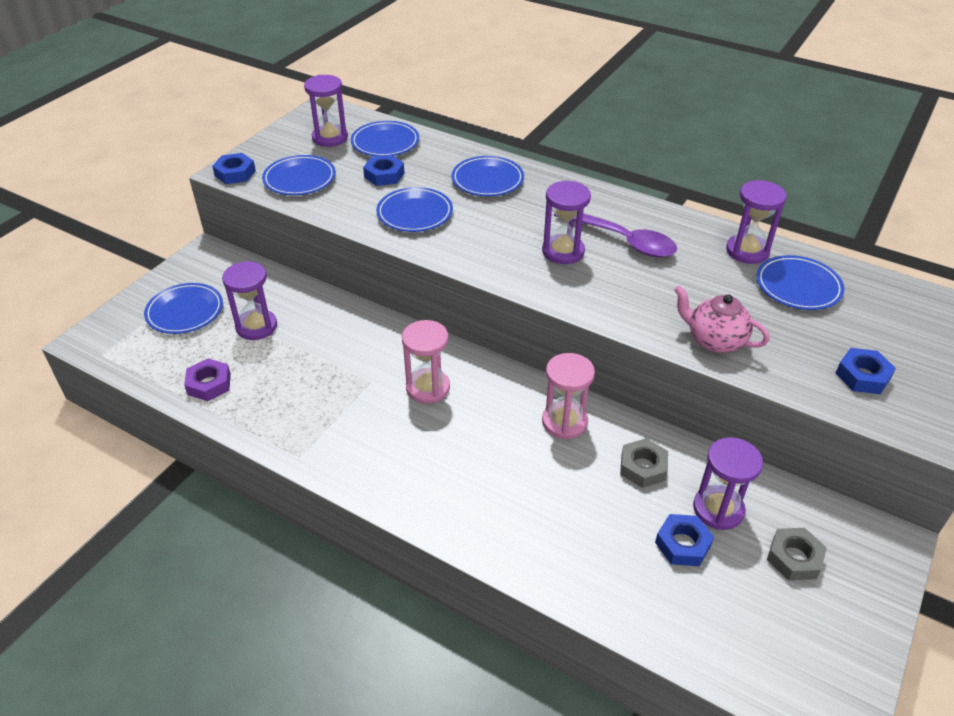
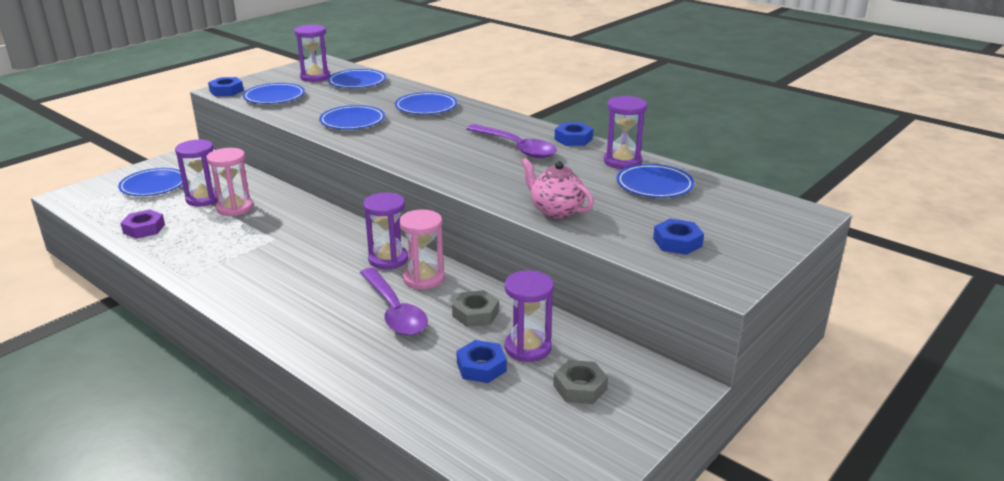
camera: 10 degrees right, 15 degrees down
(384, 175) = (343, 99): blue nut -> blue nut (573, 139)
(428, 388) = (320, 247): pink hourglass -> pink hourglass (235, 208)
(555, 475) = (394, 311): none -> purple spoon
(563, 251) = (460, 150): purple hourglass -> purple hourglass (388, 259)

